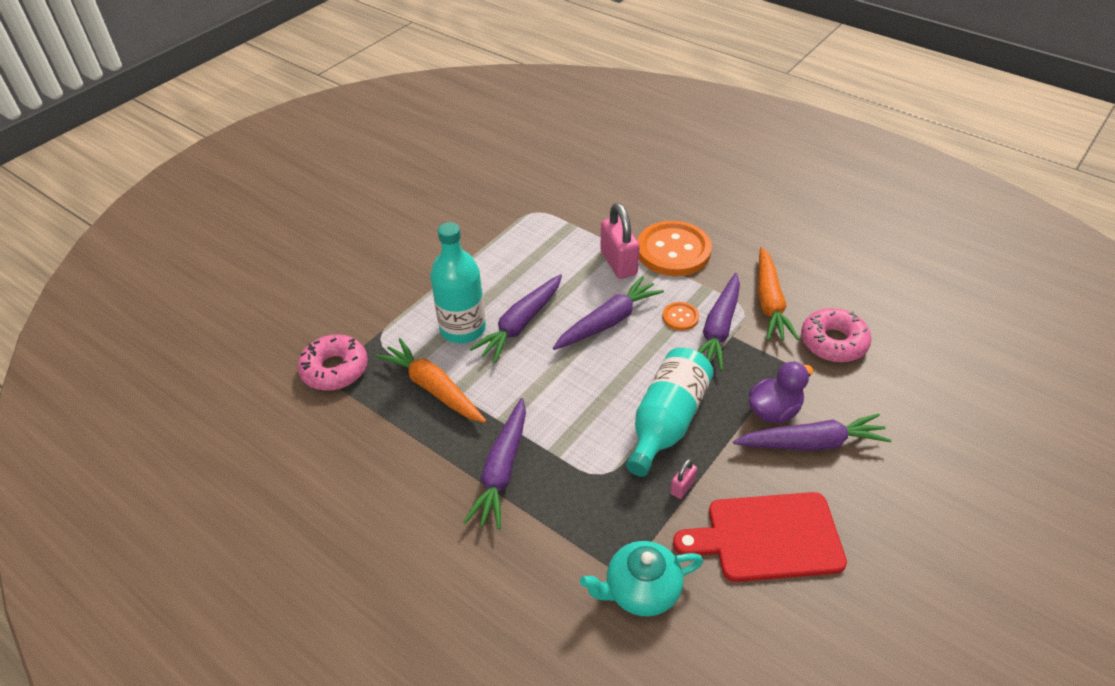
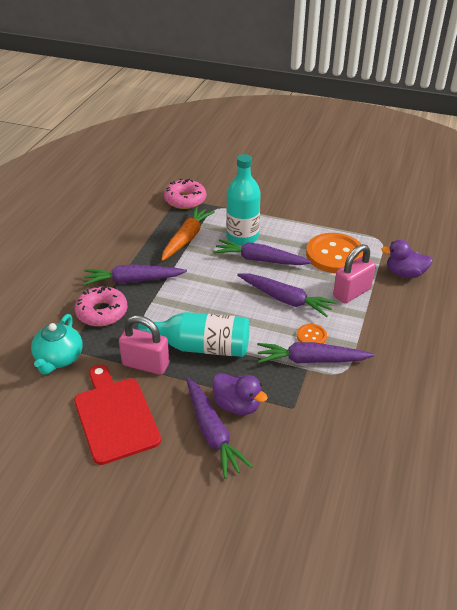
camera: 70 degrees right, 5 degrees down
(603, 213) = (404, 273): none -> purple duck
(641, 590) = (59, 358): turquoise teapot -> turquoise teapot turned 135 degrees counterclockwise
(673, 251) = (387, 319): orange button -> orange button (334, 255)
(682, 487) = (146, 364): pink padlock -> pink padlock, size x2.12
(769, 302) = (361, 387): orange carrot -> none
(833, 342) = (335, 436): pink donut -> pink donut (102, 312)

